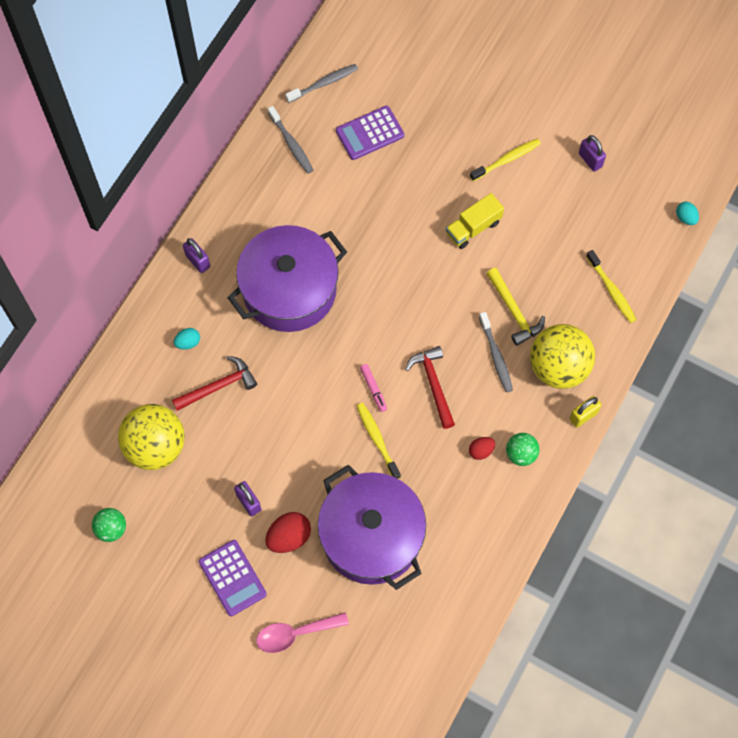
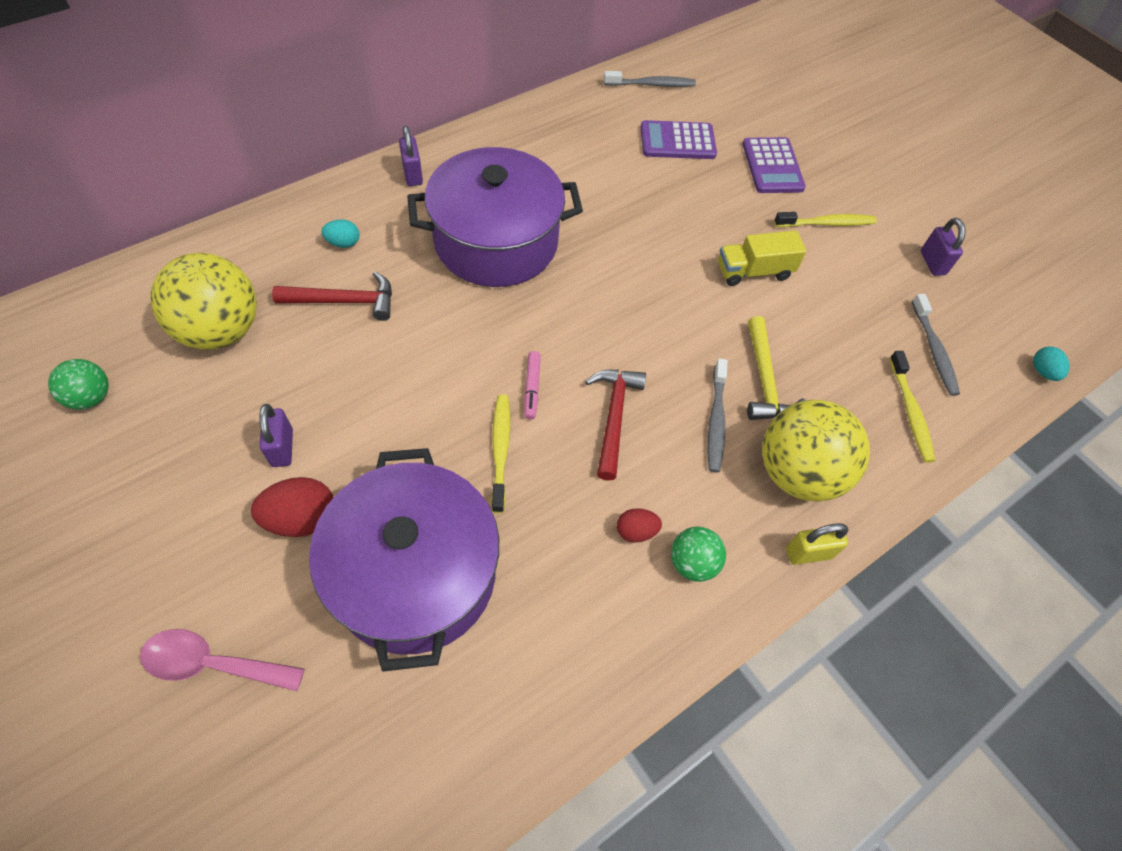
camera: 20 degrees right, 10 degrees down
(232, 578) = (188, 536): purple calculator -> purple calculator (772, 166)
(291, 143) = (585, 117): grey toothbrush -> grey toothbrush (933, 350)

